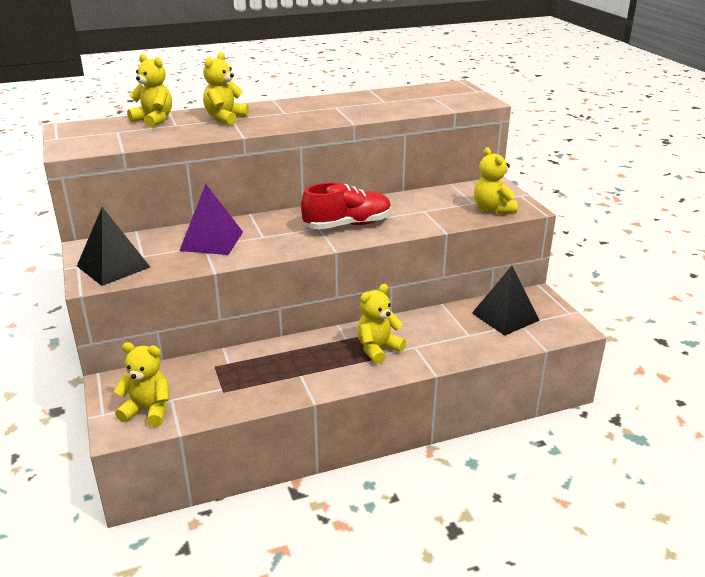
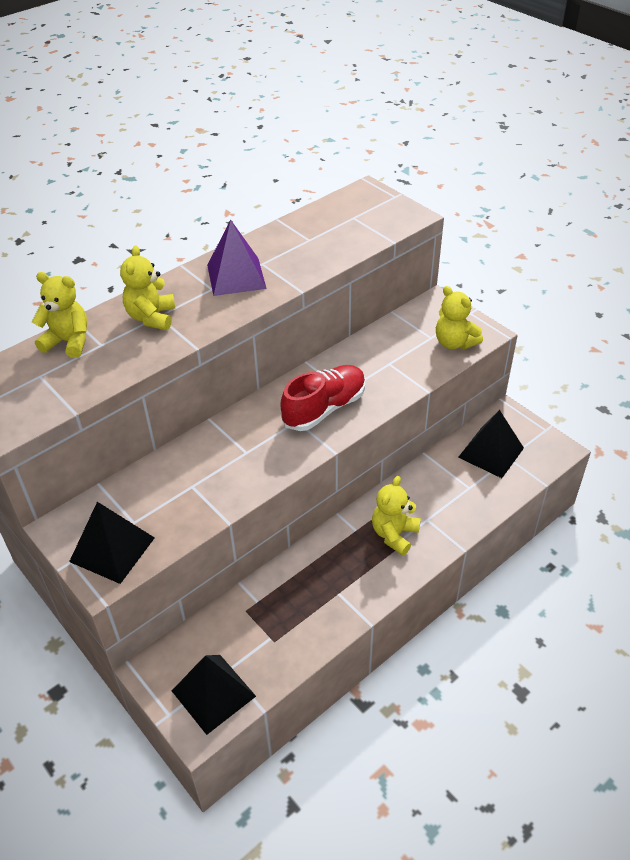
camera: 20 degrees left, 15 degrees up
(148, 411) = (213, 693): yellow teddy bear -> black pyramid
(211, 241) = (195, 475): purple pyramid -> purple pyramid (236, 276)

